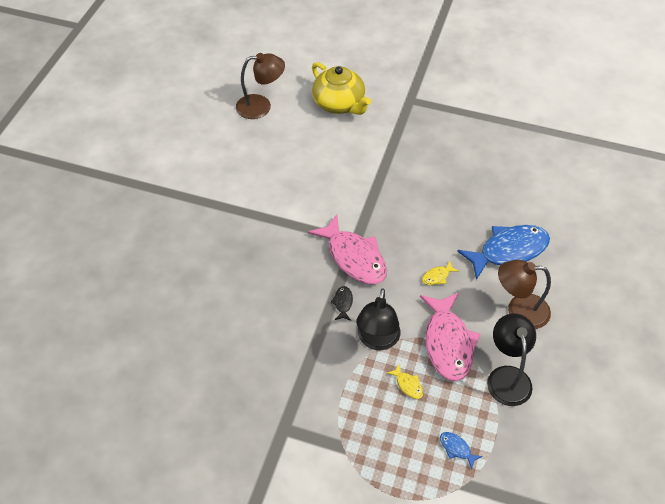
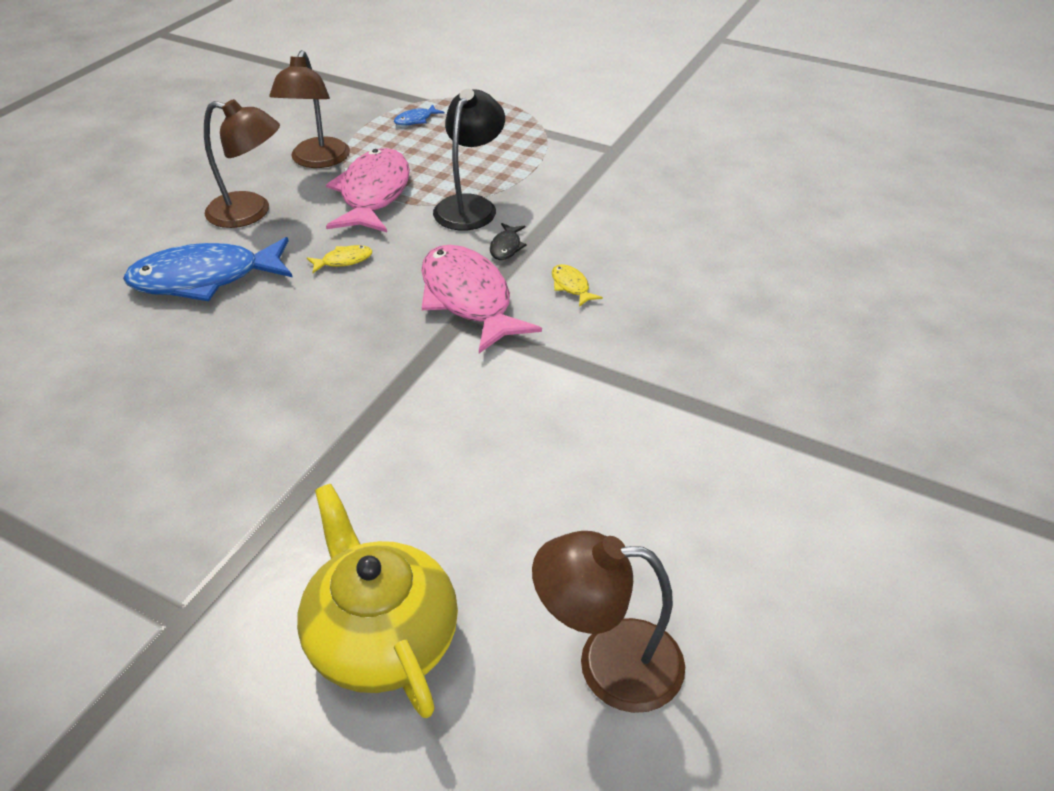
camera: 170 degrees left, 10 degrees down
(408, 385) = (447, 166): yellow fish -> yellow fish (571, 286)
(457, 448) = (416, 120): blue fish -> blue fish turned 90 degrees clockwise
(507, 376) = (317, 160): black lamp -> brown lamp

